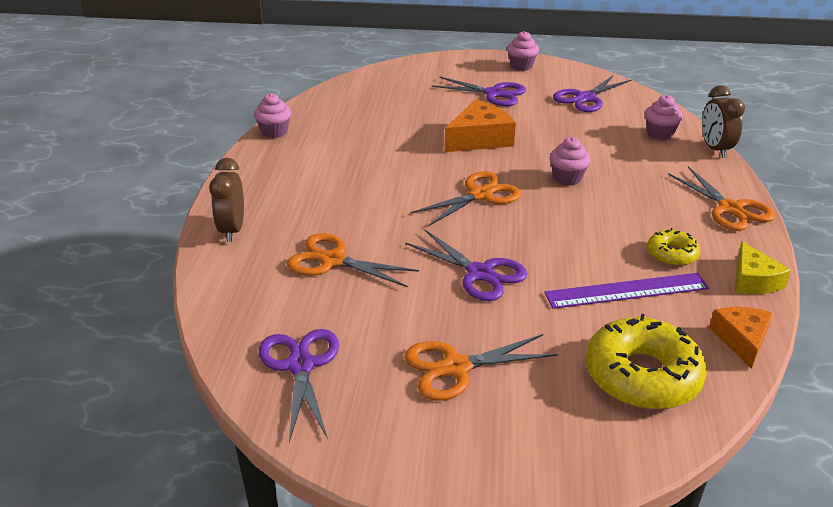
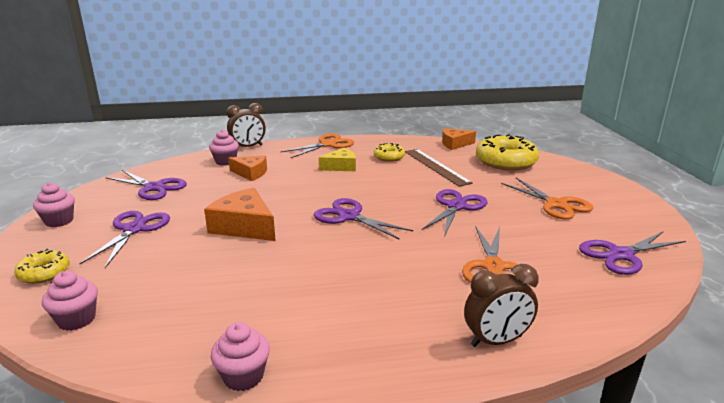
camera: 105 degrees left, 10 degrees down
(436, 69) = (44, 273): none -> yellow donut
(480, 195) = (349, 216): orange scissors -> purple scissors
(567, 178) = (307, 187): pink cupcake -> pink cupcake (76, 319)
(618, 147) = (251, 173): none -> orange cheese
(626, 291) = (436, 166): purple ruler -> brown ruler
(753, 280) = (400, 141): yellow cheese -> yellow cheese (341, 167)

